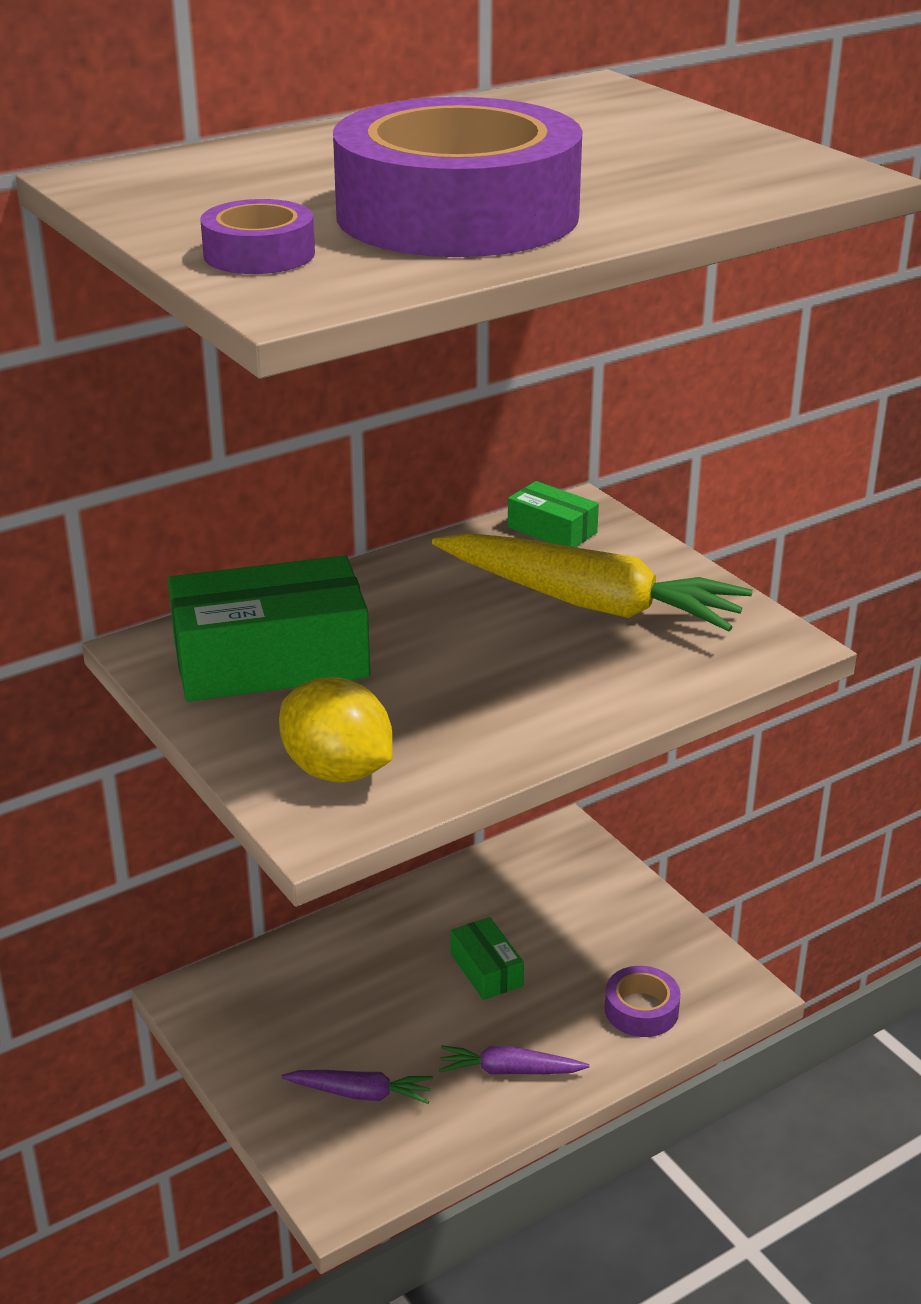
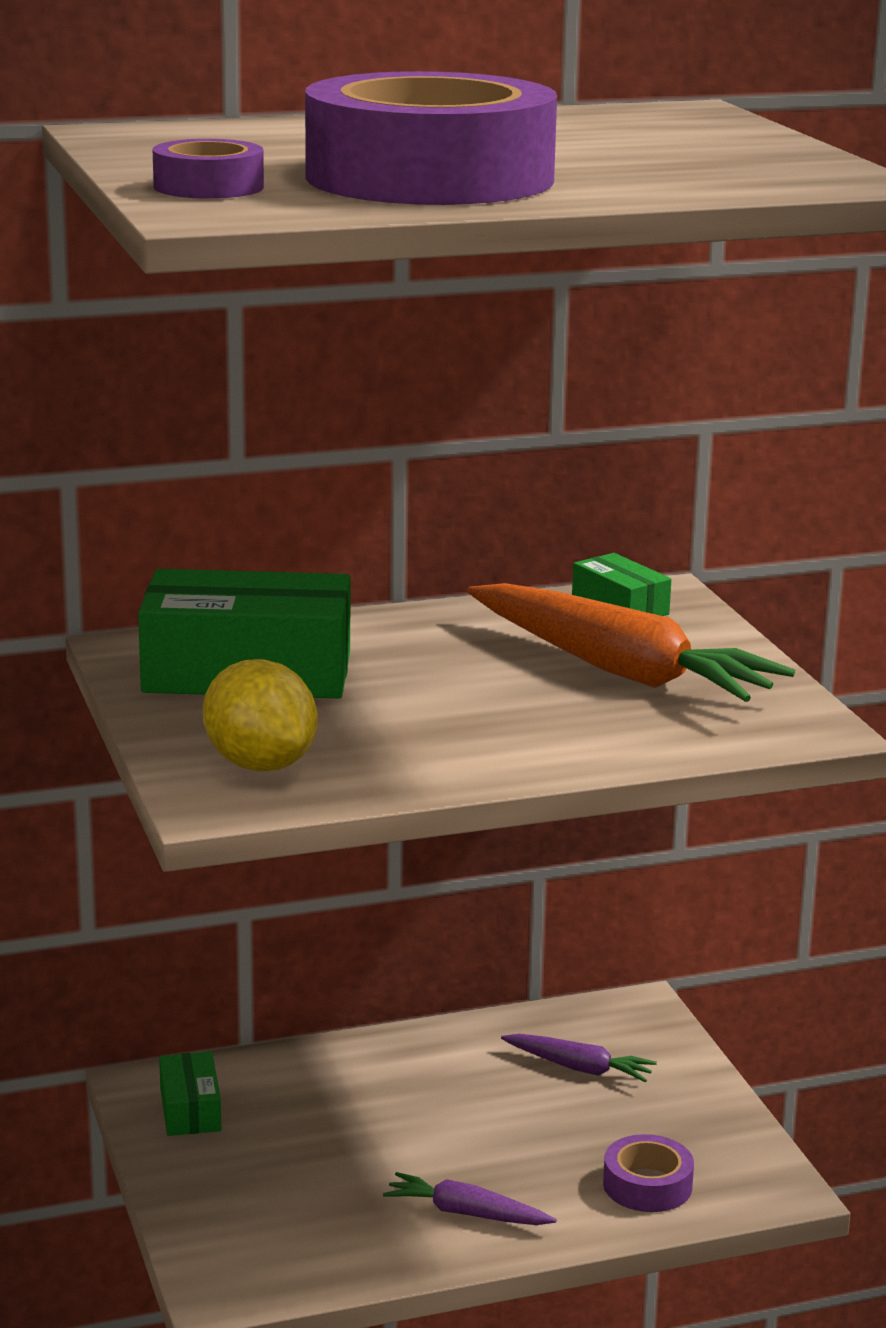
camera: 15 degrees right, 10 degrees down
(361, 1093) = (290, 1203): purple carrot -> purple carrot (579, 1068)
(486, 970) = (484, 1117): green box -> green box (190, 1109)
(590, 603) = (620, 670): yellow carrot -> orange carrot

